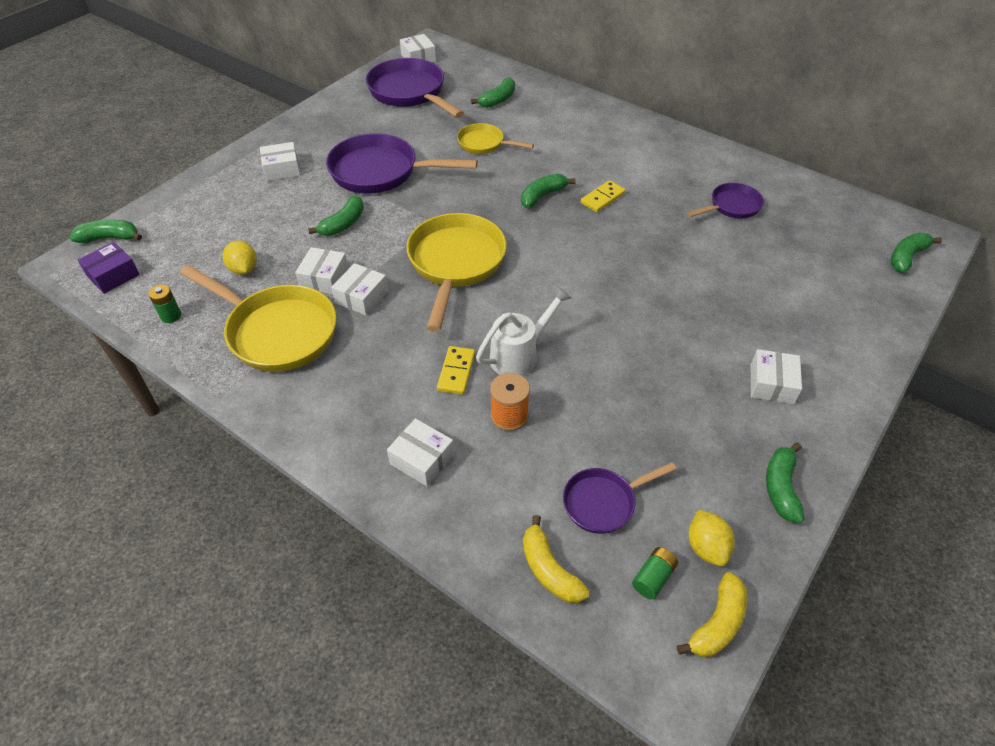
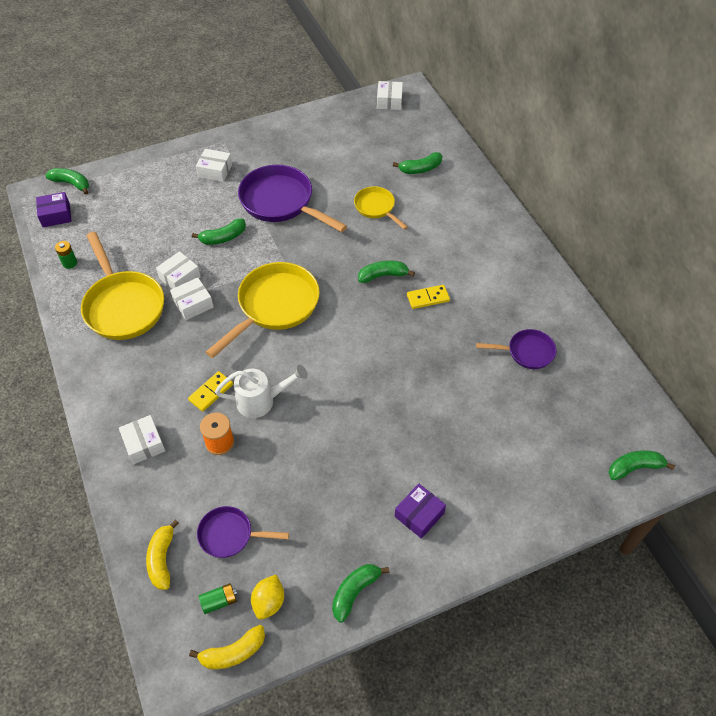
camera: 30 degrees right, 5 degrees up
(244, 269) = (135, 246): yellow lemon -> none
(410, 92) = (357, 134): purple pan -> none
(771, 384) = (419, 515): white box -> purple box

